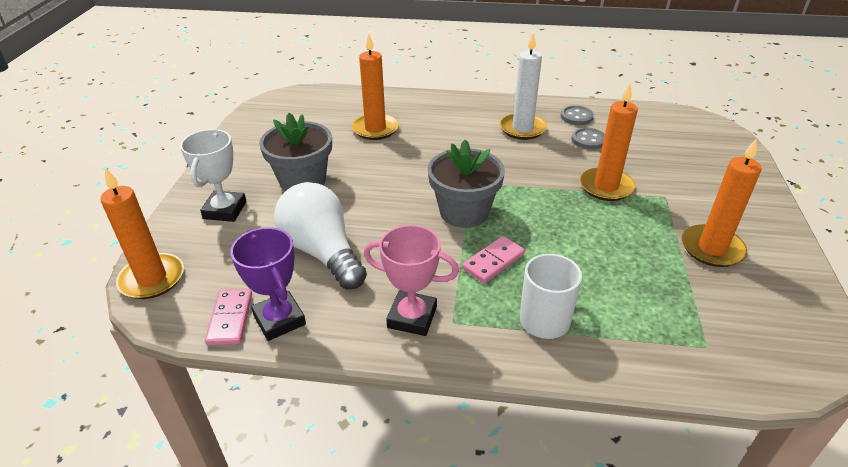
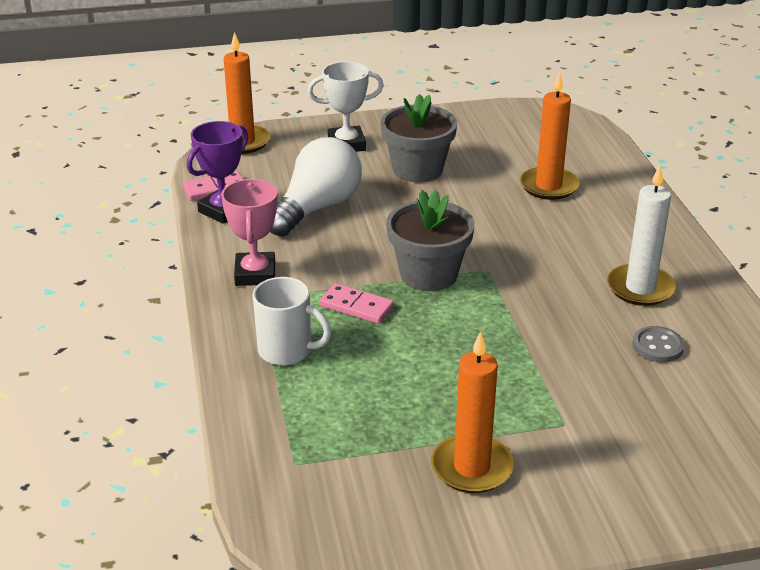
camera: 70 degrees right, 5 degrees down
(576, 117) = (714, 330): grey button -> none
(606, 187) = (551, 371): orange candle -> none

